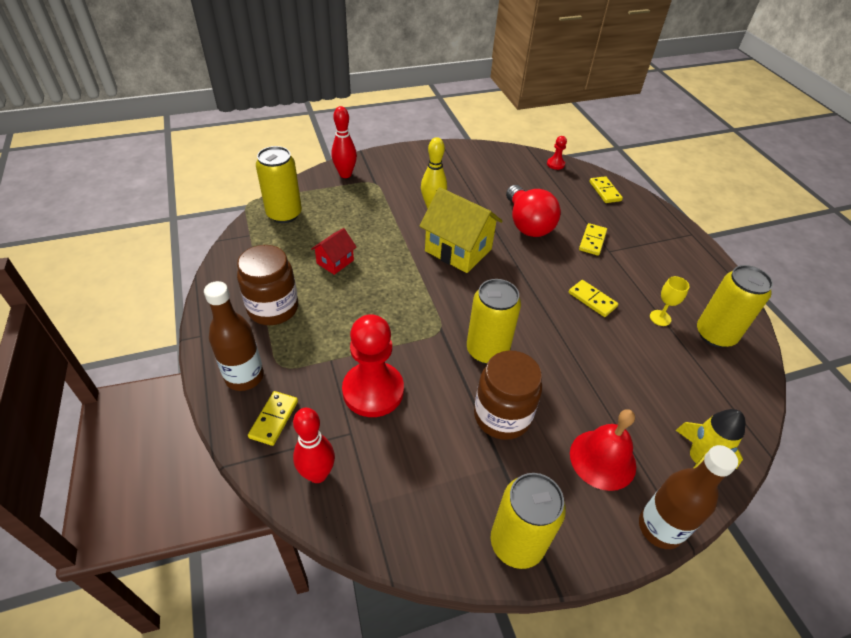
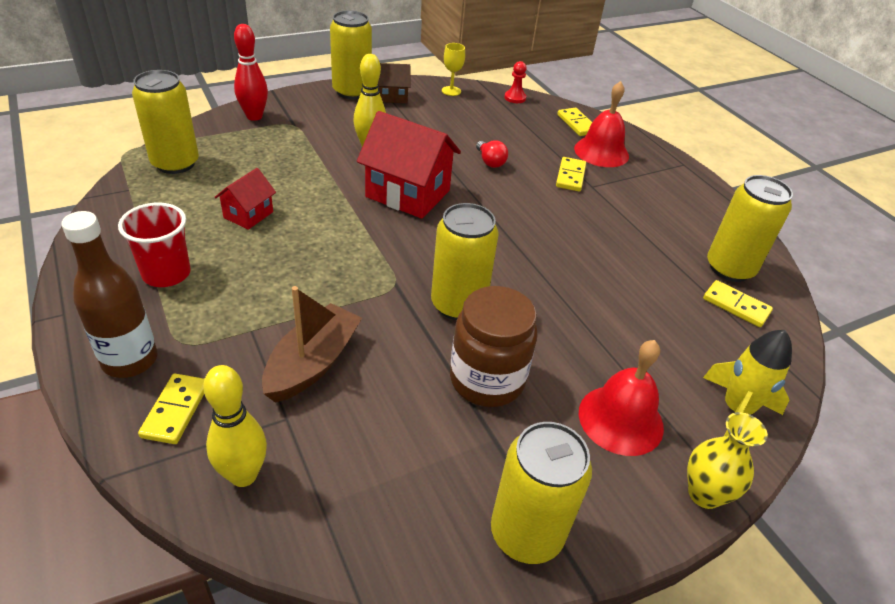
camera: 10 degrees left, 5 degrees down
(273, 308) = (166, 274): brown jar -> red cup
(317, 474) = (243, 475): red bowling pin -> yellow bowling pin
(373, 391) = (313, 363): red pawn -> brown boat
(423, 154) = (352, 92): none -> yellow can
(455, 160) = (392, 97): none -> brown house
(458, 250) = (408, 193): yellow house -> red house
(527, 224) = (490, 162): red light bulb -> red light bulb, size x0.46
(592, 300) = (580, 240): yellow domino -> yellow domino (736, 306)
(622, 219) = (601, 152): none -> red bell
(660, 318) = (663, 254): yellow goblet -> yellow goblet (451, 91)
(660, 528) = (704, 494): brown bottle -> yellow vase

